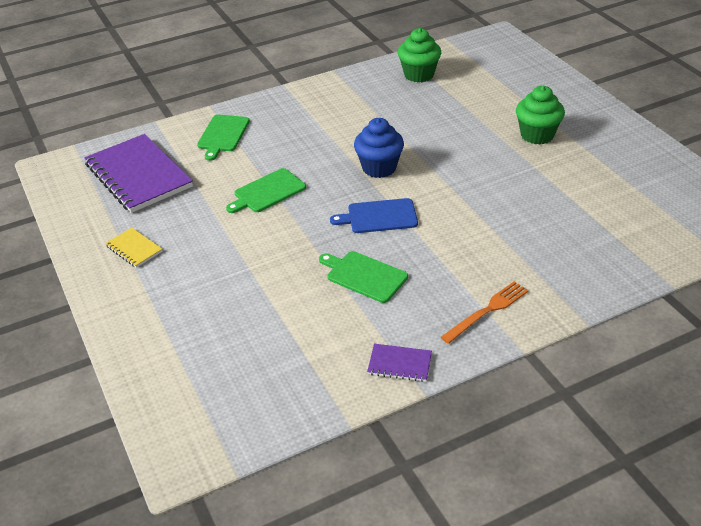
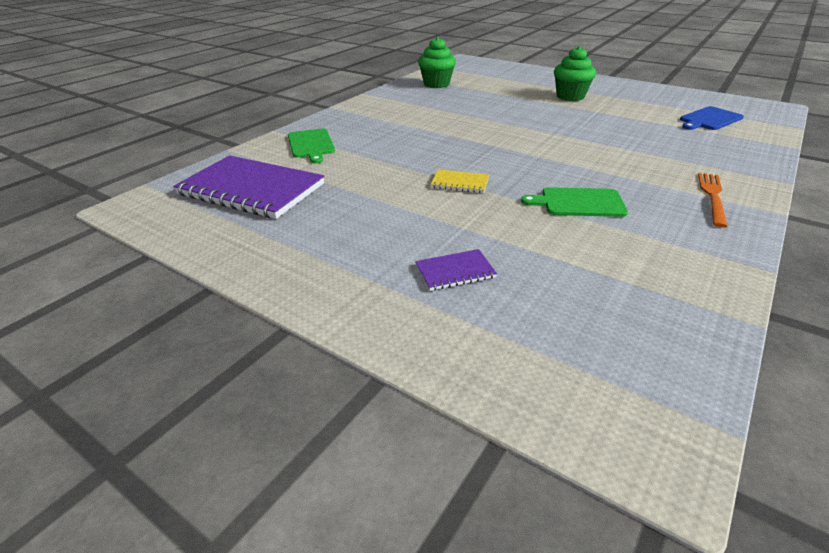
camera: 30 degrees left, 5 degrees down
(134, 249) = (314, 248): yellow notebook -> yellow notebook (460, 183)
(268, 192) = (406, 170): green cutting board -> none
(379, 168) = (483, 135): blue cupcake -> none
(379, 216) = (529, 162): blue cutting board -> blue cutting board (709, 119)
(399, 364) = (714, 256): purple notebook -> purple notebook (455, 272)

